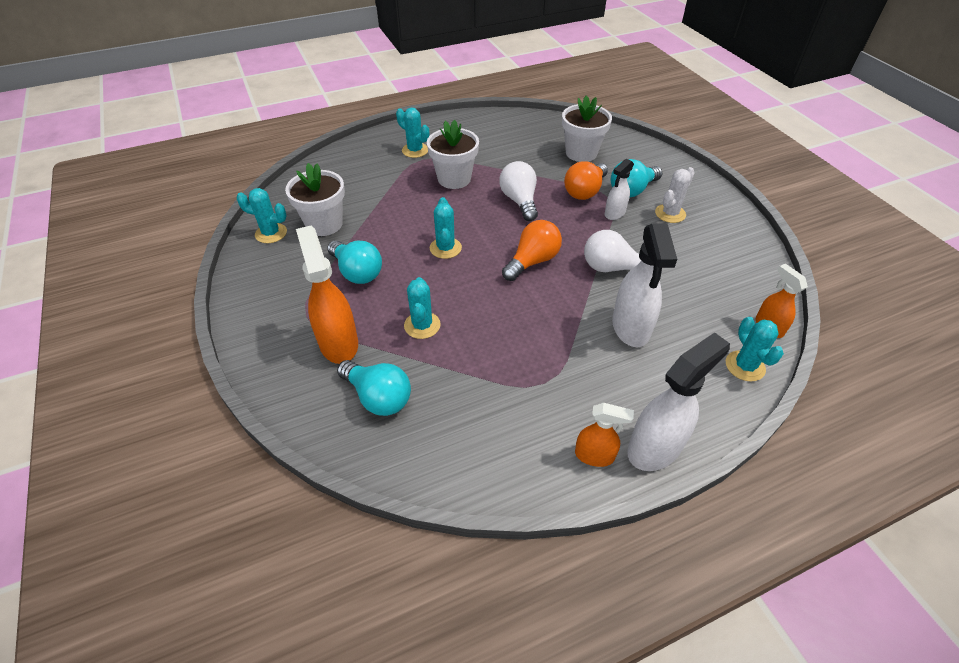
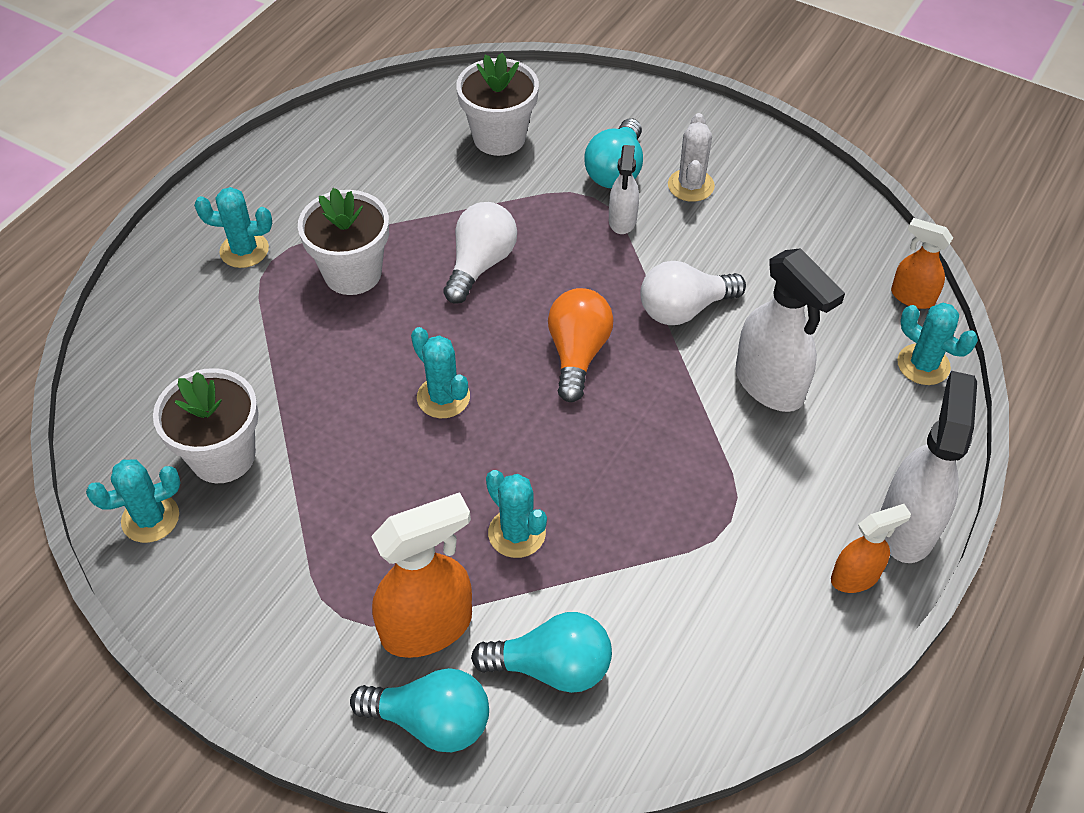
camera: 35 degrees left, 5 degrees up
(338, 343) = (428, 627): orange spray bottle -> orange spray bottle turned 120 degrees clockwise
(357, 272) = (351, 506): turquoise light bulb -> turquoise light bulb (431, 721)
(519, 201) = (480, 264): white light bulb -> white light bulb turned 75 degrees clockwise
(585, 191) = (556, 203): orange light bulb -> none

